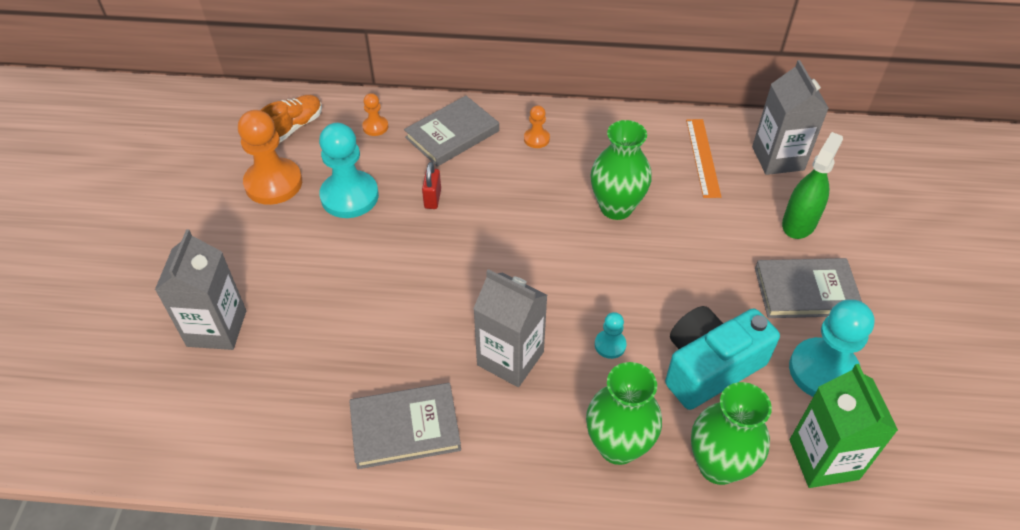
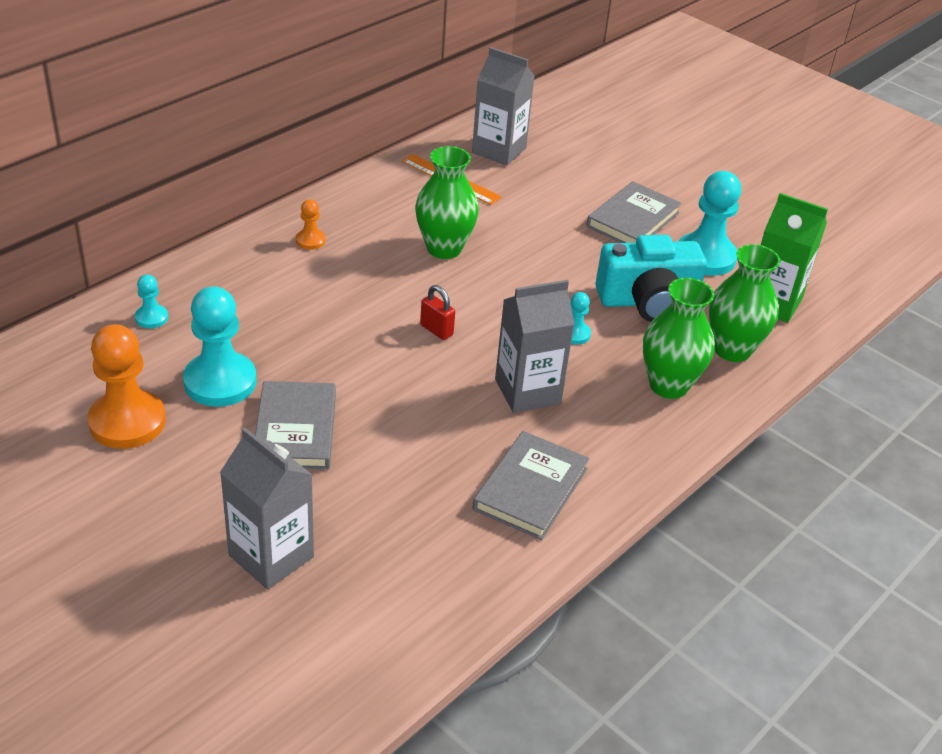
camera: 55 degrees left, 10 degrees down
(293, 127) = (67, 369): orange shoe -> none
(375, 127) = (151, 318): orange pawn -> turquoise pawn
(432, 198) = (296, 335): red padlock -> red padlock (436, 330)
(452, 134) = (234, 280): grey book -> grey book (296, 430)
(709, 367) = (648, 301): turquoise camera -> turquoise camera turned 105 degrees counterclockwise
(799, 223) = (570, 182): green spray bottle -> none

